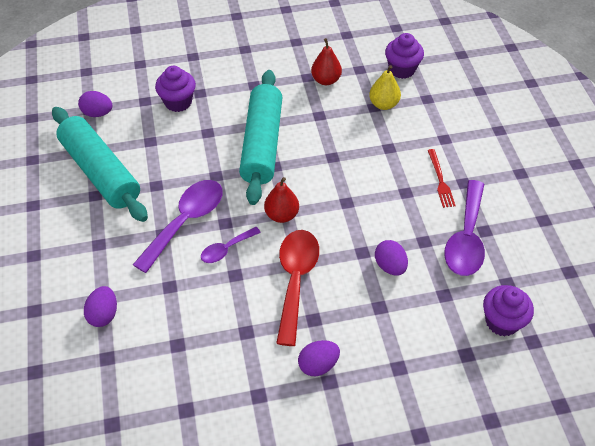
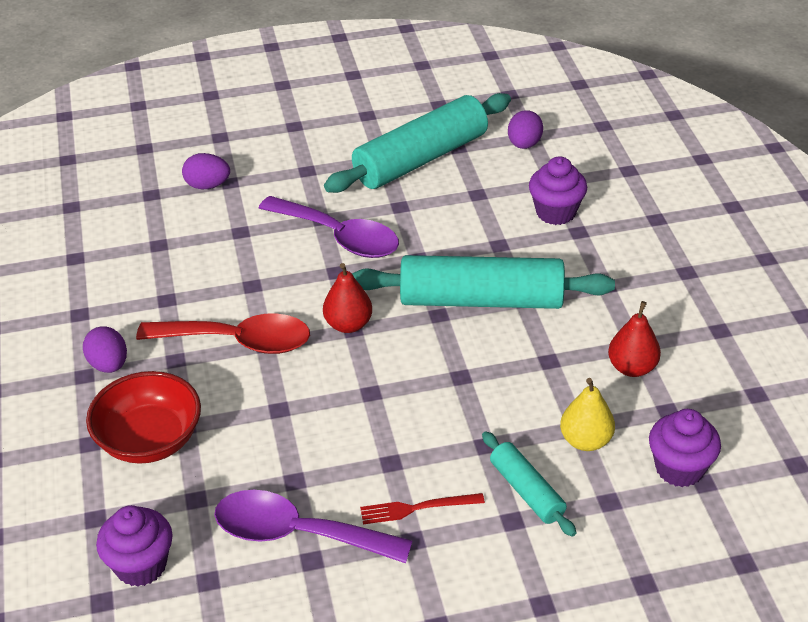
camera: 90 degrees right, 10 degrees down
(226, 249) = (292, 275): purple spoon -> none
(390, 266) = (252, 439): purple egg -> none
(394, 328) = (149, 440): none -> red bowl
(423, 131) = (527, 491): none -> turquoise rolling pin

